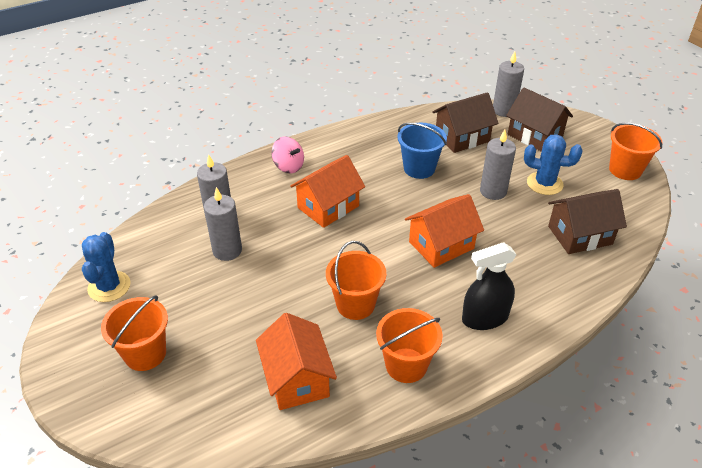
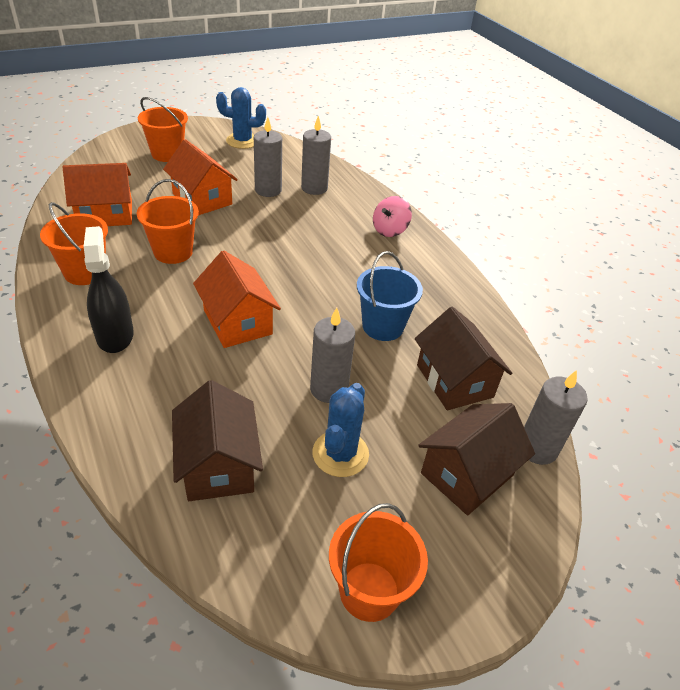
camera: 90 degrees right, 0 degrees up
(328, 207) = (319, 249): orange house -> orange house (202, 199)

